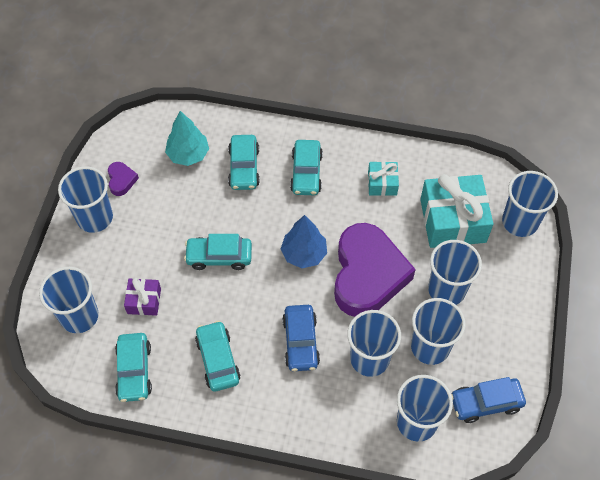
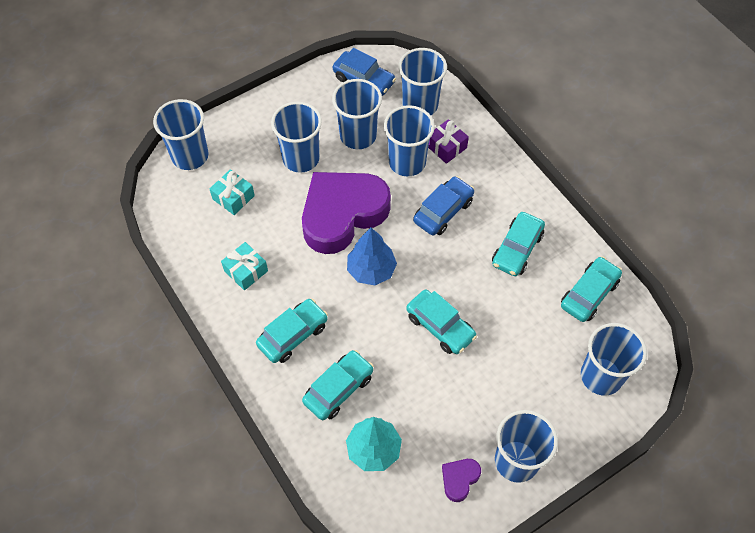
camera: 135 degrees left, 0 degrees up
(144, 301) = (535, 342): purple gift -> purple gift (446, 147)
(453, 220) = (233, 197): turquoise gift -> turquoise gift, size x0.50

